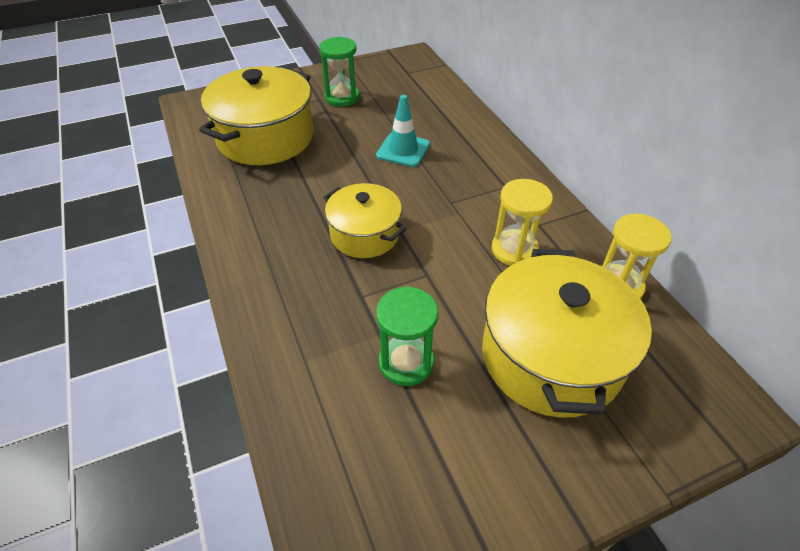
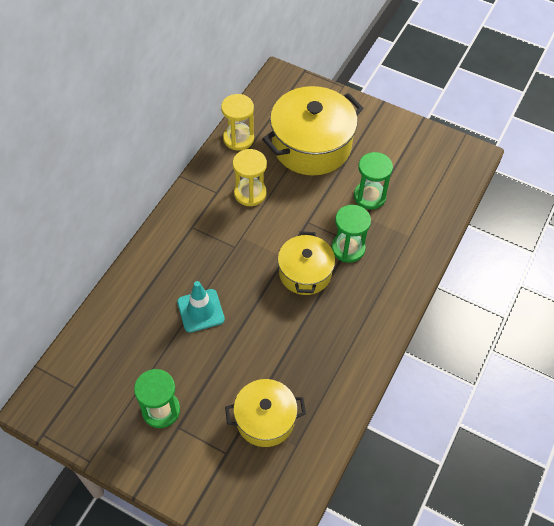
camera: 130 degrees left, 10 degrees up
(265, 138) = (265, 419): yellow pot -> yellow pot, size x0.60
(355, 287) = (348, 248): none -> green hourglass

